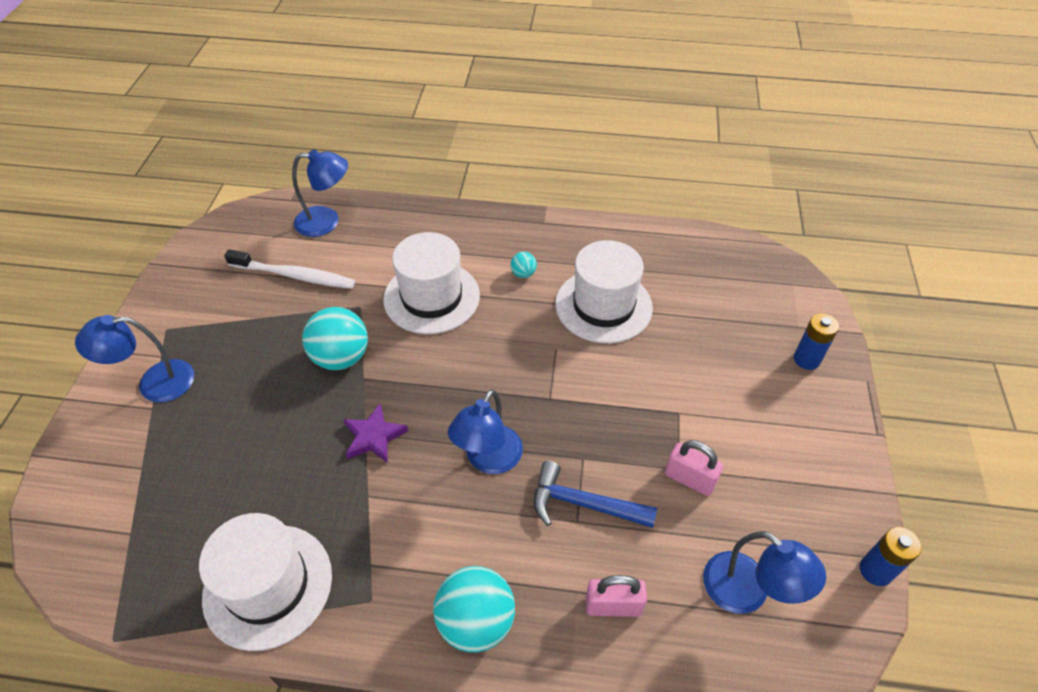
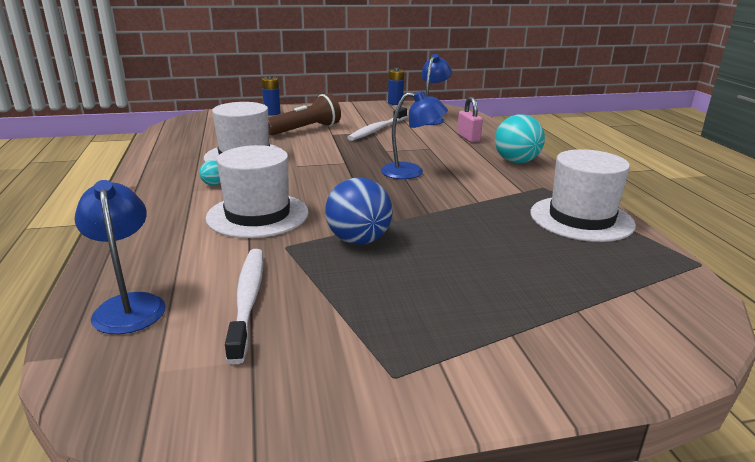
camera: 110 degrees left, 25 degrees down
(154, 383) = (480, 347): blue lamp -> none
(341, 357) = (359, 240): turquoise ball -> blue ball
(374, 436) = (429, 209): purple star -> none
(583, 504) = (417, 148): blue hammer -> none
(689, 479) = (377, 130): pink padlock -> white toothbrush
(705, 385) = (305, 130): none -> brown flashlight

